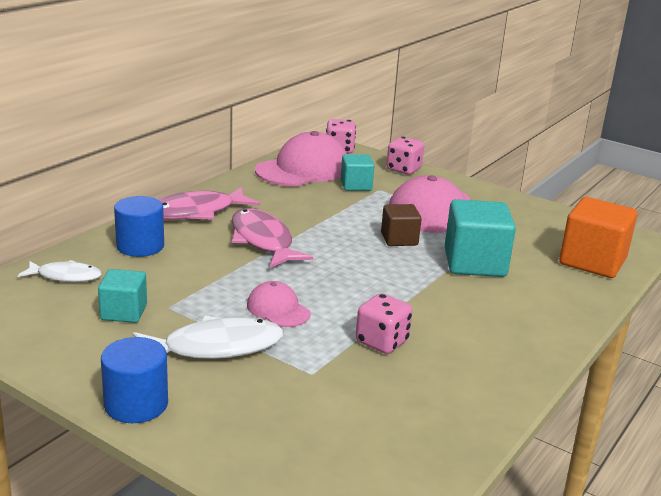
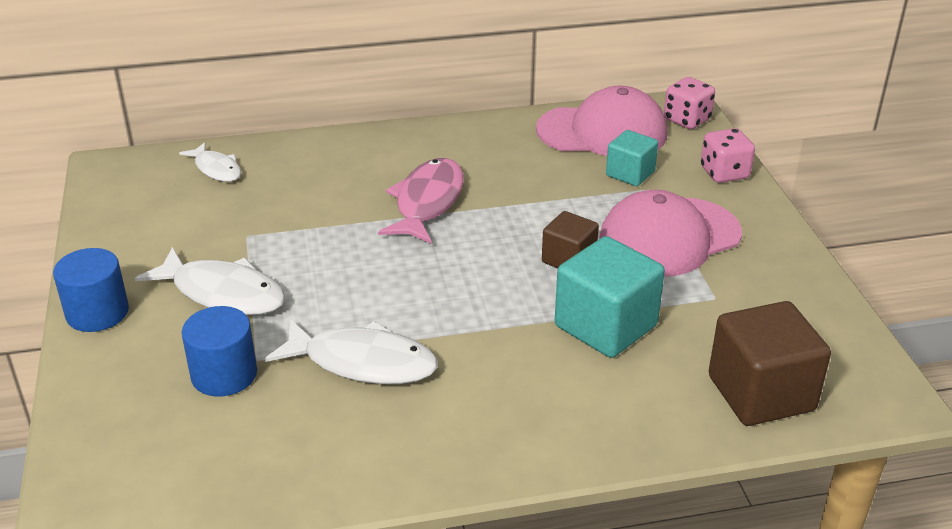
camera: 45 degrees right, 10 degrees up
(124, 312) = (207, 224): turquoise cube -> none
(140, 246) = (314, 163): blue cylinder -> blue cylinder (224, 374)
(196, 212) = (415, 145): pink fish -> none
(278, 309) = (328, 282): pink cap -> none
(382, 342) = (363, 362): pink dice -> white fish
(592, 261) = (761, 393): orange cube -> brown cube

